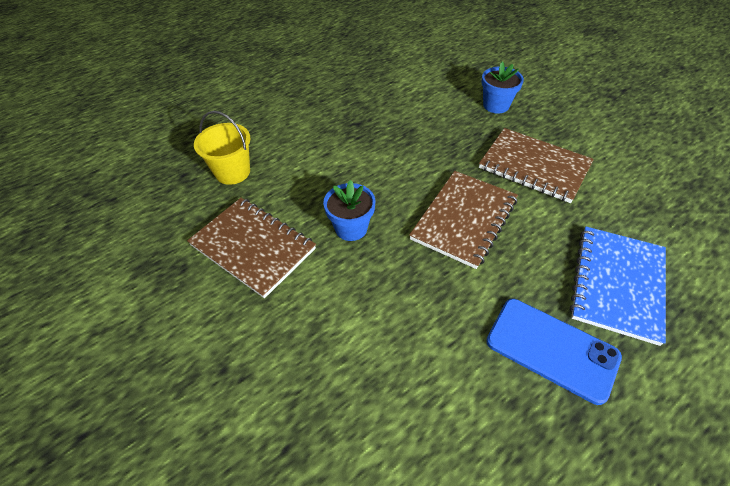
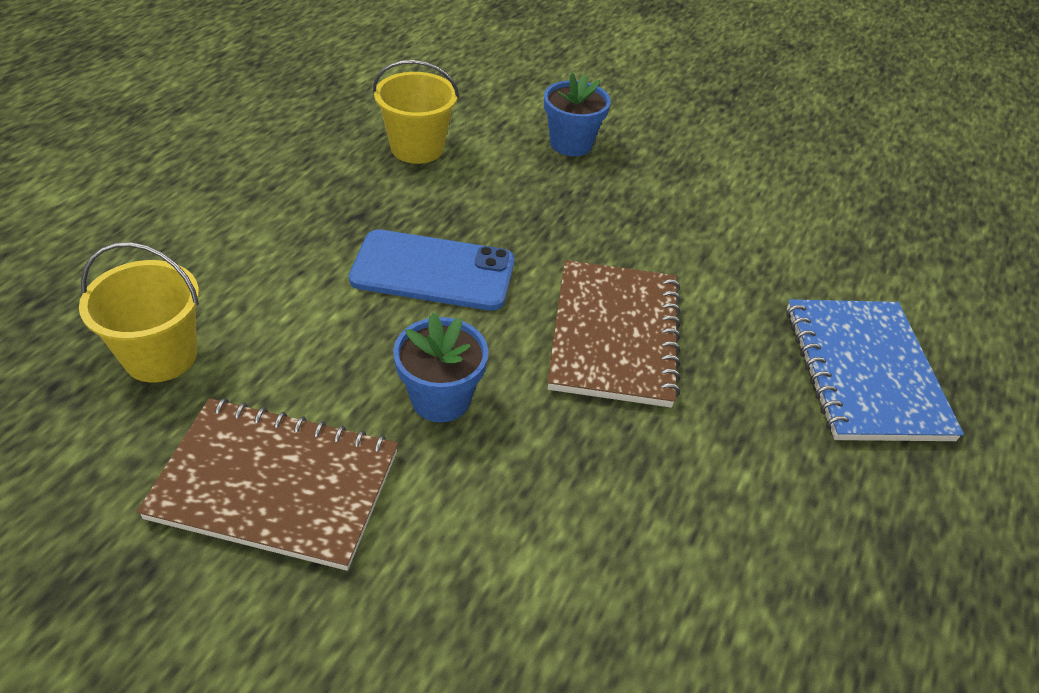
camera: 30 degrees left, 5 degrees down
(405, 93) = (417, 148): none -> yellow bucket
(534, 167) = (673, 228): brown notebook -> none
(551, 349) = (831, 494): blue phone -> blue phone (433, 271)

